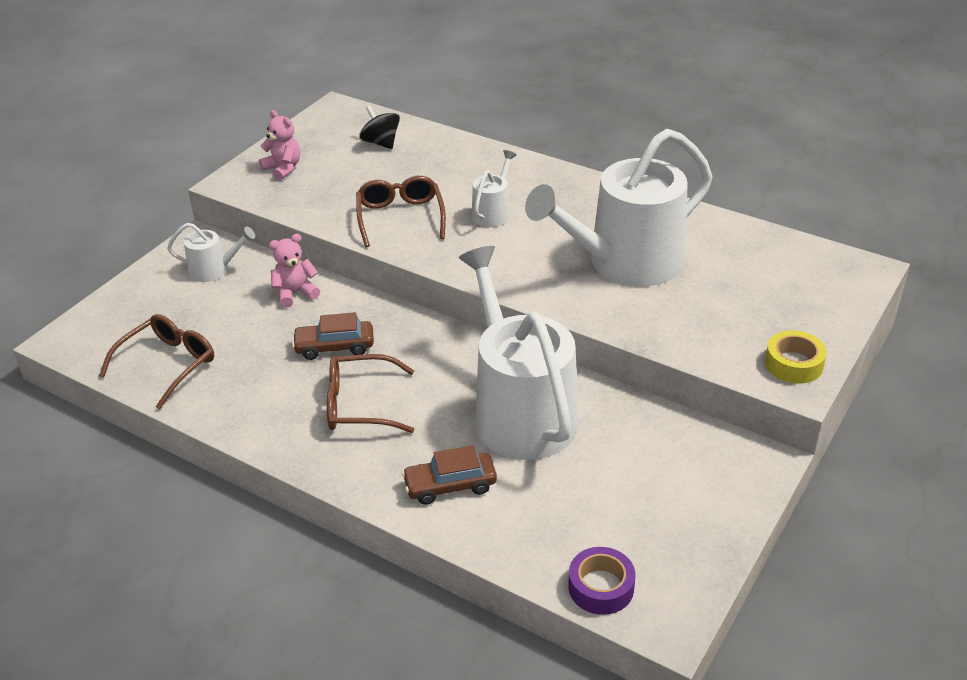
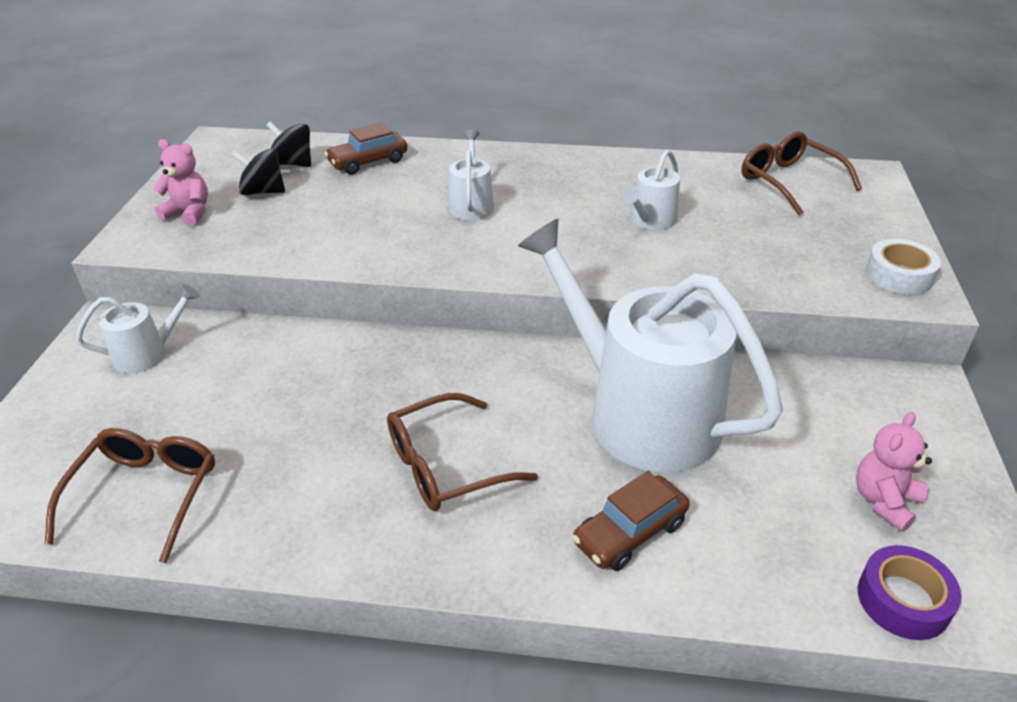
camera: 25 degrees left, 0 degrees up
(295, 293) = (274, 353): pink teddy bear -> pink teddy bear (884, 501)
(334, 347) = (366, 403): brown car -> brown car (368, 162)
(344, 163) = (263, 192): none -> black spinning top
(400, 217) = (369, 232): brown glasses -> brown glasses (789, 181)
(626, 262) = (650, 220): white watering can -> white watering can, size x0.44
(794, 364) = (899, 275): yellow tape -> white tape

